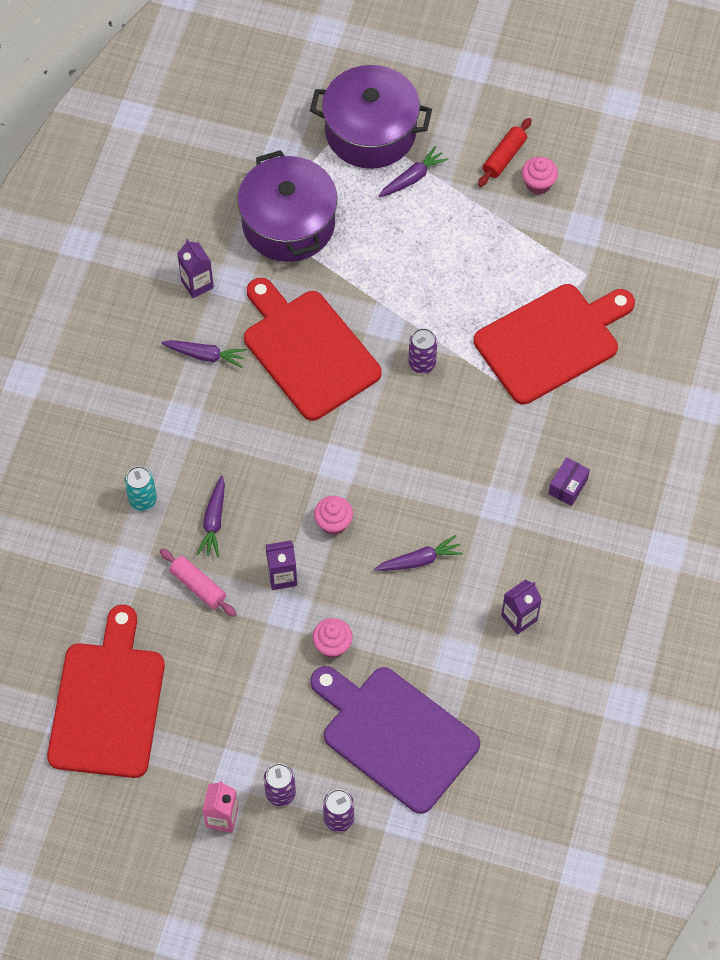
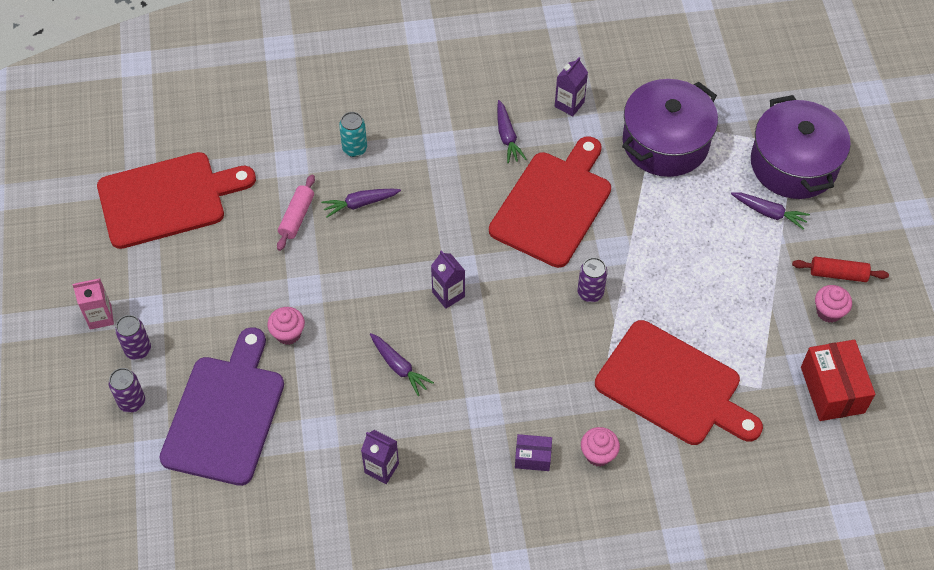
camera: 65 degrees right, 5 degrees down
(282, 576) = (334, 271): purple carton -> purple carton (448, 294)
(333, 523) = (402, 288): pink cupcake -> pink cupcake (598, 454)
(615, 221) = (832, 390): none -> red box

